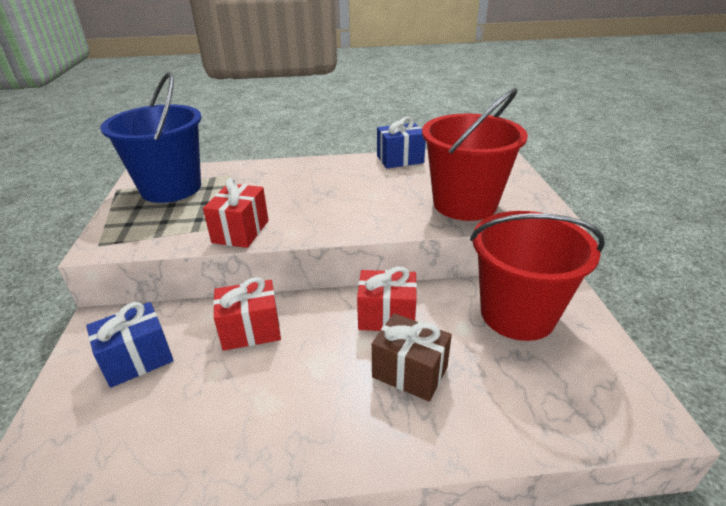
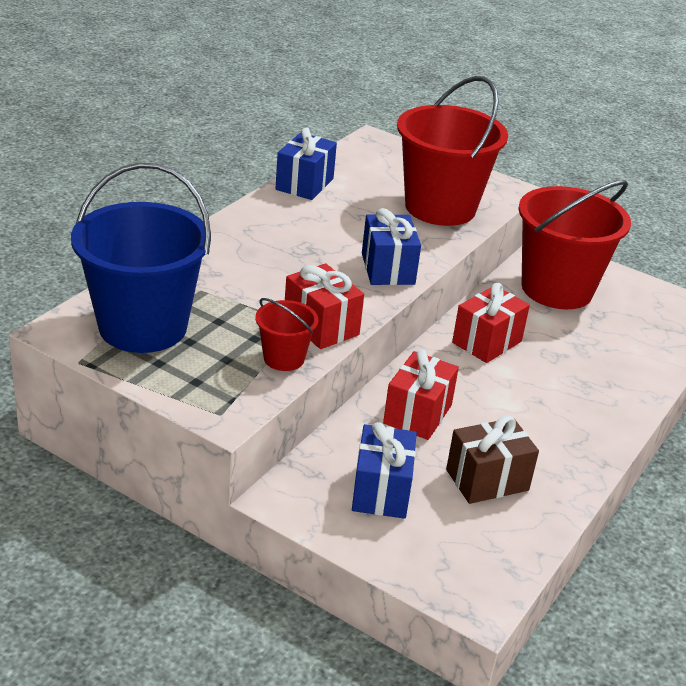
camera: 55 degrees left, 0 degrees up
(185, 237) = (284, 358): none -> red bucket
(349, 222) = (388, 269): none -> blue gift
(410, 372) = (562, 367): brown gift -> brown gift (487, 480)

